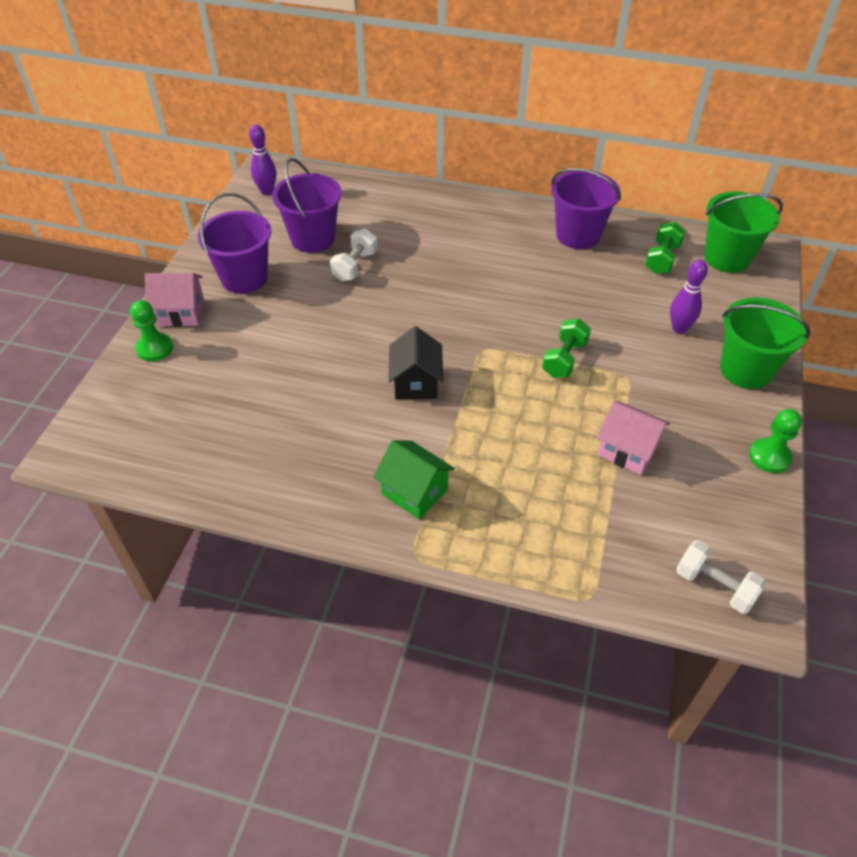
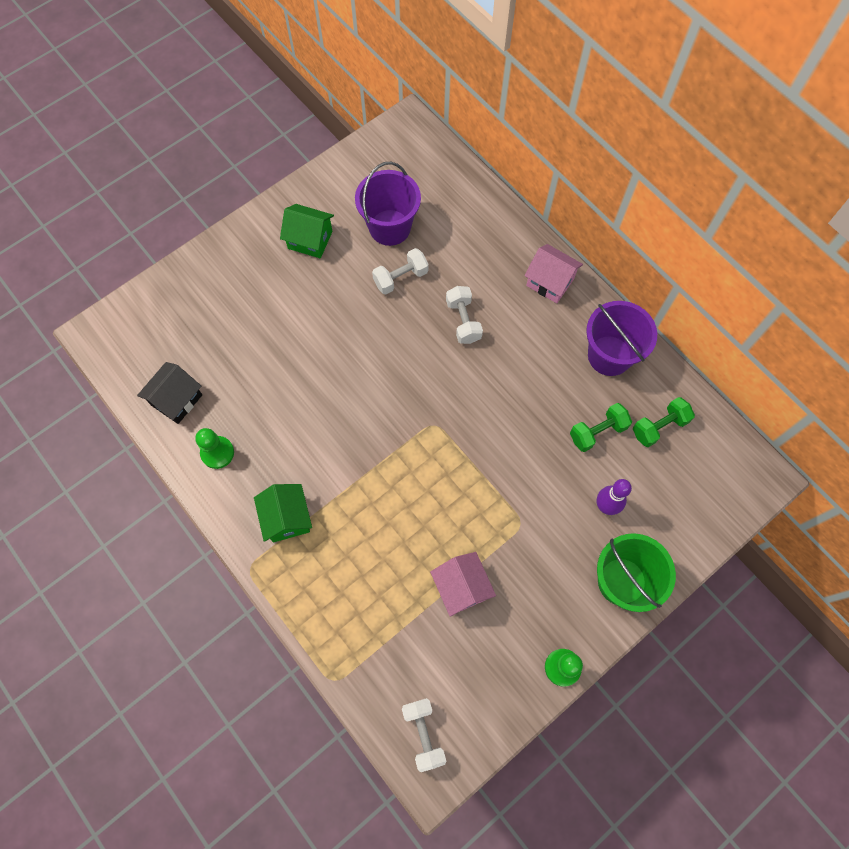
camera: 35 degrees right, 20 degrees up
(155, 348) = (204, 273): green pawn -> green pawn (217, 453)
(181, 313) = (243, 248): pink house -> pink house (550, 282)
(244, 278) = (310, 240): purple bucket -> green house
(267, 191) = (391, 151): purple bowling pin -> none
(416, 382) = (359, 424): black house -> black house (176, 400)
(438, 269) = (463, 321): none -> white dumbbell
(564, 359) = (486, 475): green dumbbell -> green dumbbell (597, 432)
(727, 258) = (718, 462): green bucket -> none

